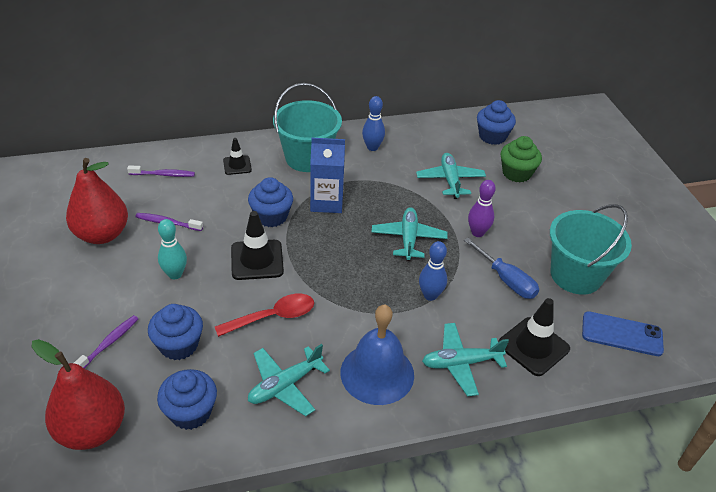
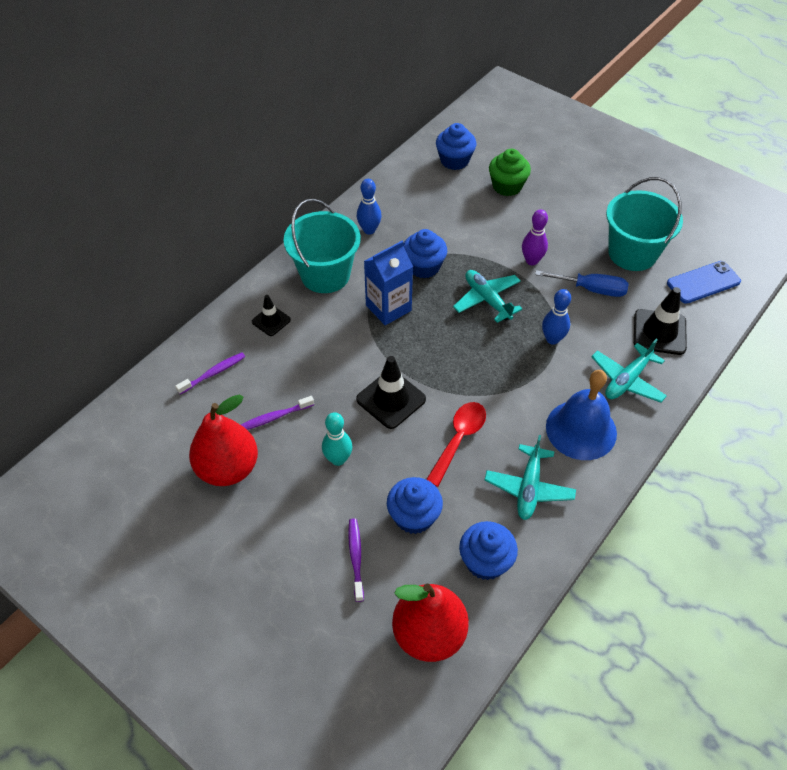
camera: 35 degrees left, 10 degrees up
(271, 216) = (357, 351): blue cupcake -> blue cupcake (424, 267)
(450, 180) = (464, 224): turquoise plane -> none

